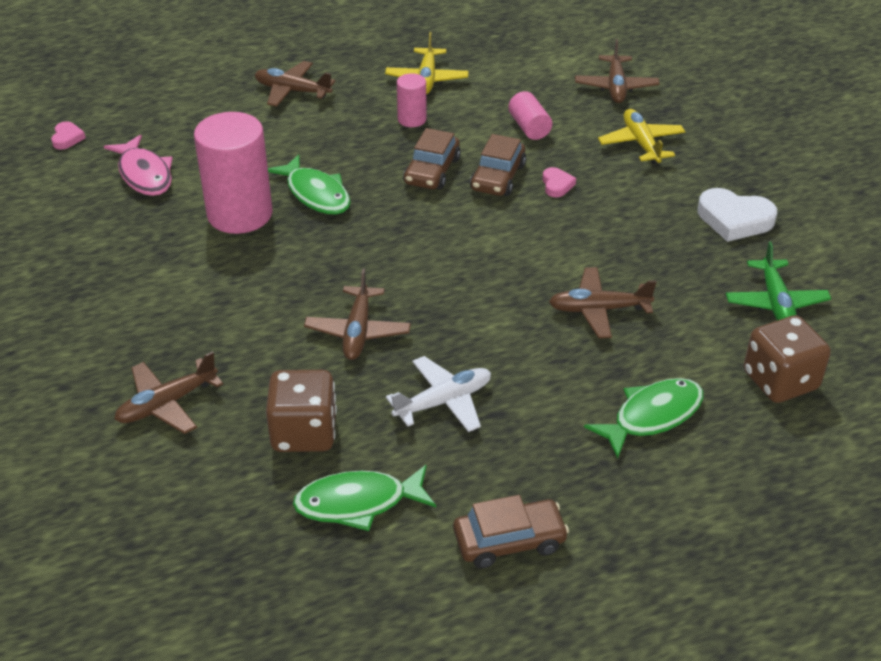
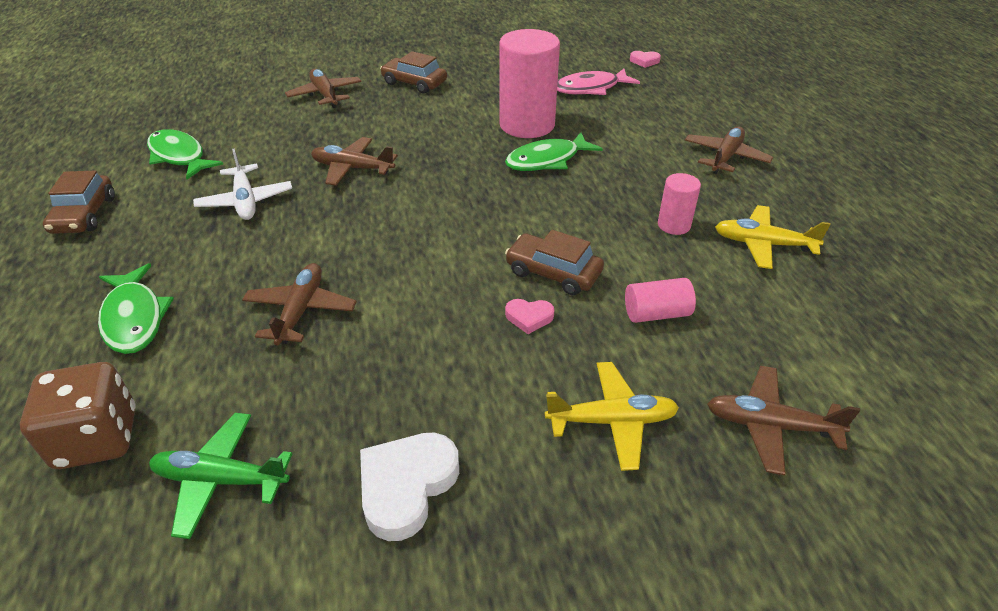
camera: 100 degrees right, 0 degrees up
(304, 433) = (261, 140): brown dice -> none
(358, 503) = (179, 156): green fish -> green fish turned 45 degrees counterclockwise
(432, 171) = (573, 228): brown car -> brown car (414, 83)

